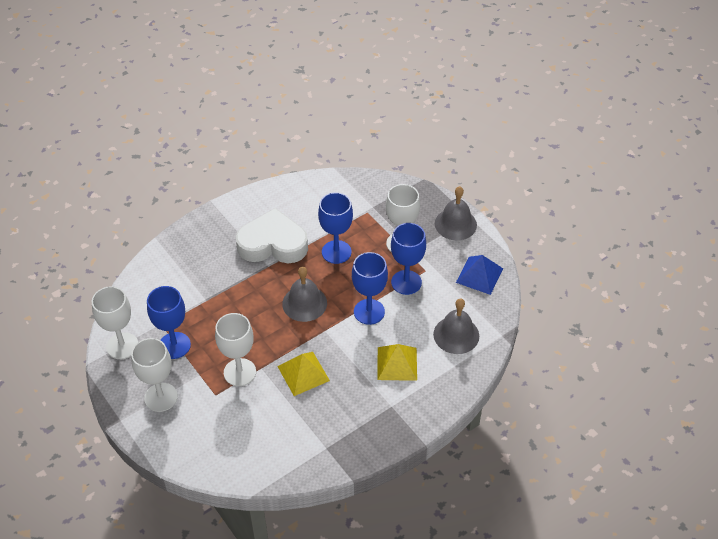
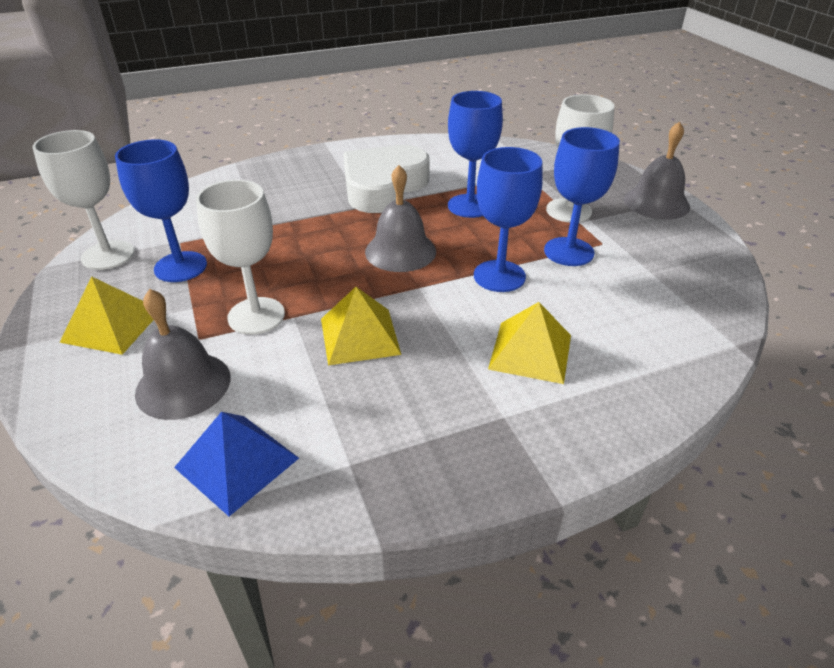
camera: 15 degrees right, 10 degrees down
(161, 397) = (112, 325): white goblet -> yellow pyramid
(273, 244) = (383, 187): white heart -> white heart turned 75 degrees counterclockwise
(456, 335) = (647, 330): grey bell -> grey bell (183, 384)
(479, 275) = (693, 261): blue pyramid -> blue pyramid (237, 462)

